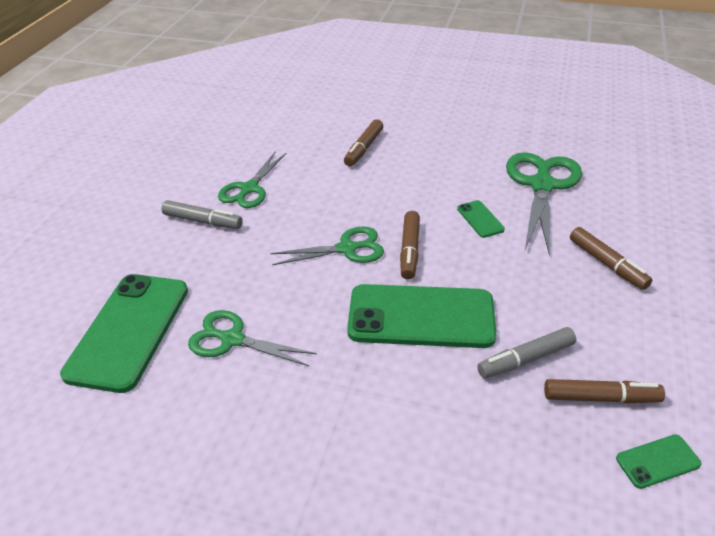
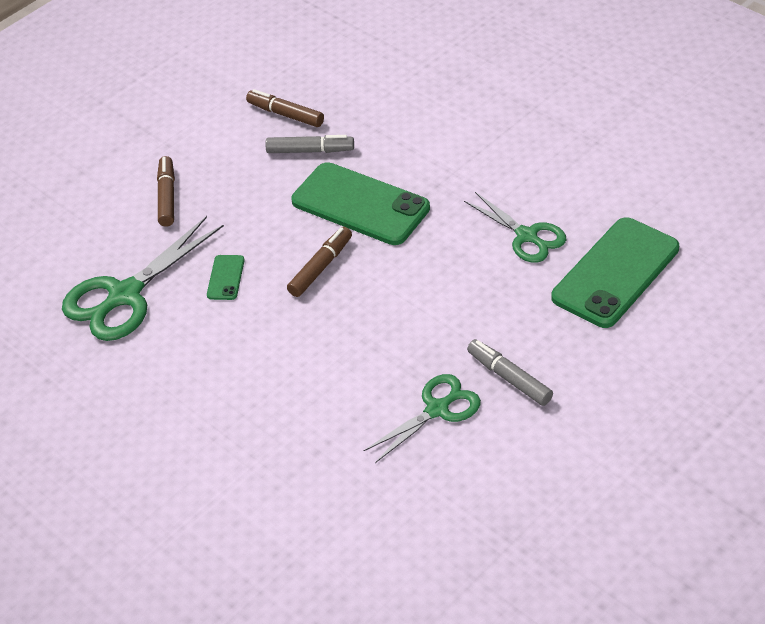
camera: 150 degrees left, 5 degrees up
(346, 249) = (378, 289): green scissors -> none
(364, 148) = (262, 427): brown marker -> none
(657, 461) = (290, 76): green phone -> none

